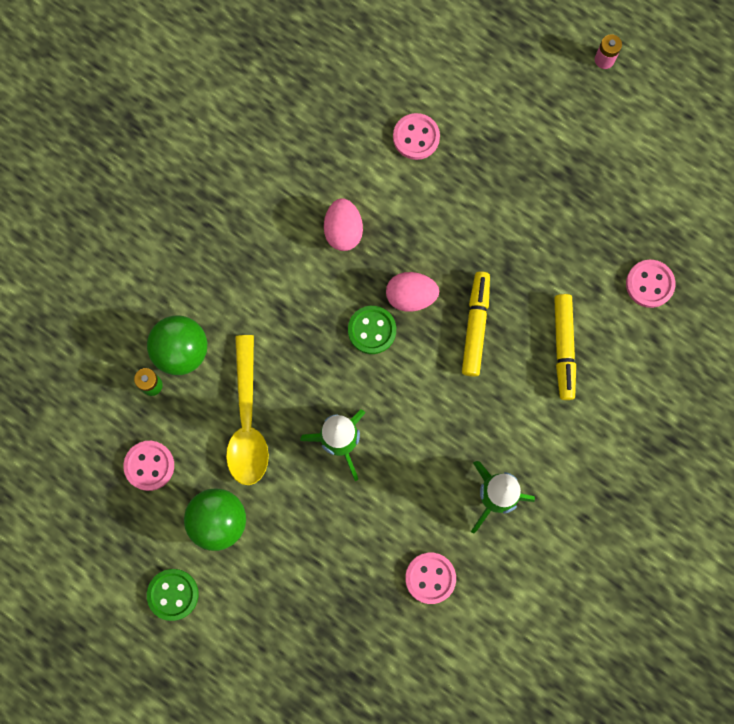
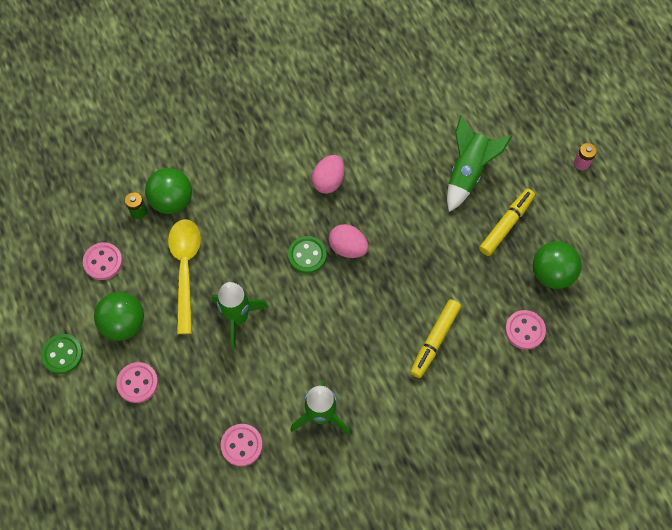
camera: 30 degrees right, 10 degrees down
(247, 421) = (185, 269): yellow spoon -> yellow spoon turned 150 degrees clockwise
(416, 137) = (416, 147): pink button -> pink button (137, 383)
(475, 326) = (381, 291): yellow marker -> yellow marker (506, 225)
(489, 137) = (467, 172): none -> green rocket
(642, 205) = (551, 273): none -> green ball

